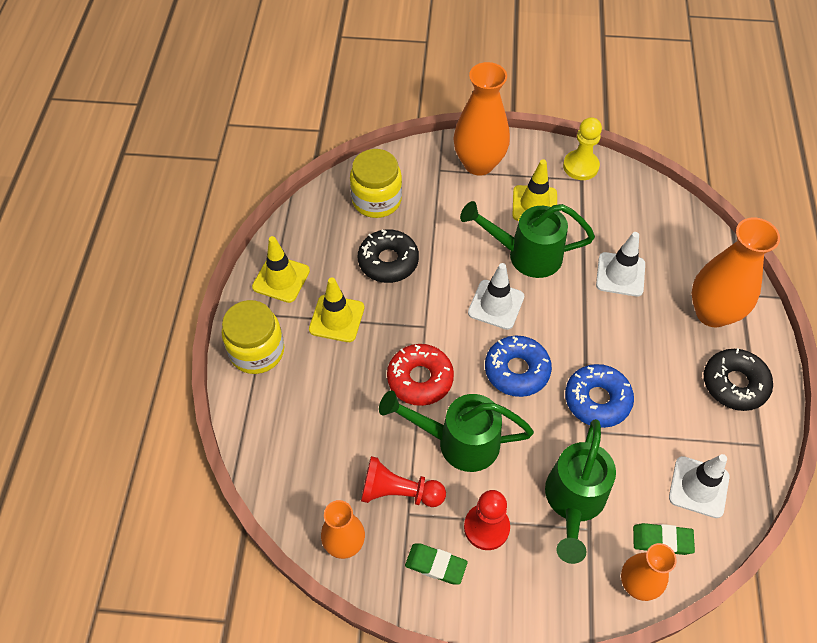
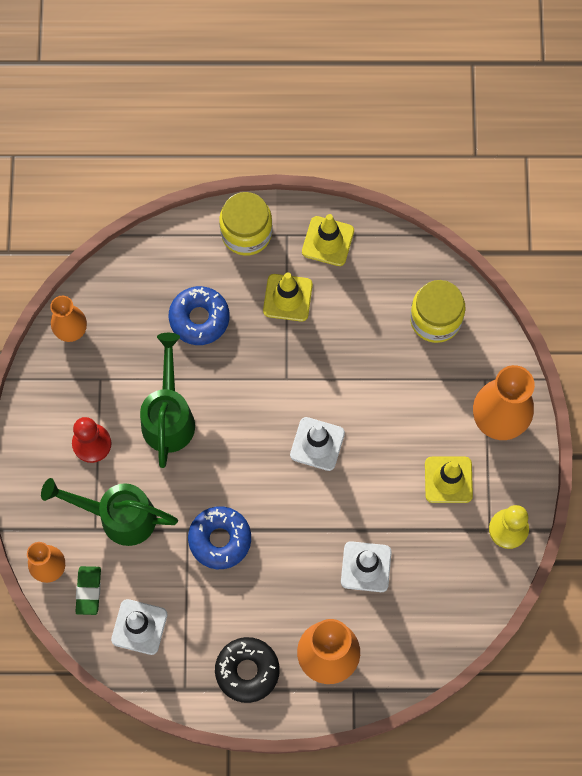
camera: 85 degrees right, 15 degrees up
(388, 261) = (358, 338): black donut -> none
(398, 492) = (118, 369): red pawn -> none
(420, 379) = (229, 378): red donut -> none
(436, 565) = (58, 404): green eraser -> none
(517, 370) = (245, 465): blue donut -> blue donut (199, 318)
(526, 255) = (381, 472): green watering can -> none

